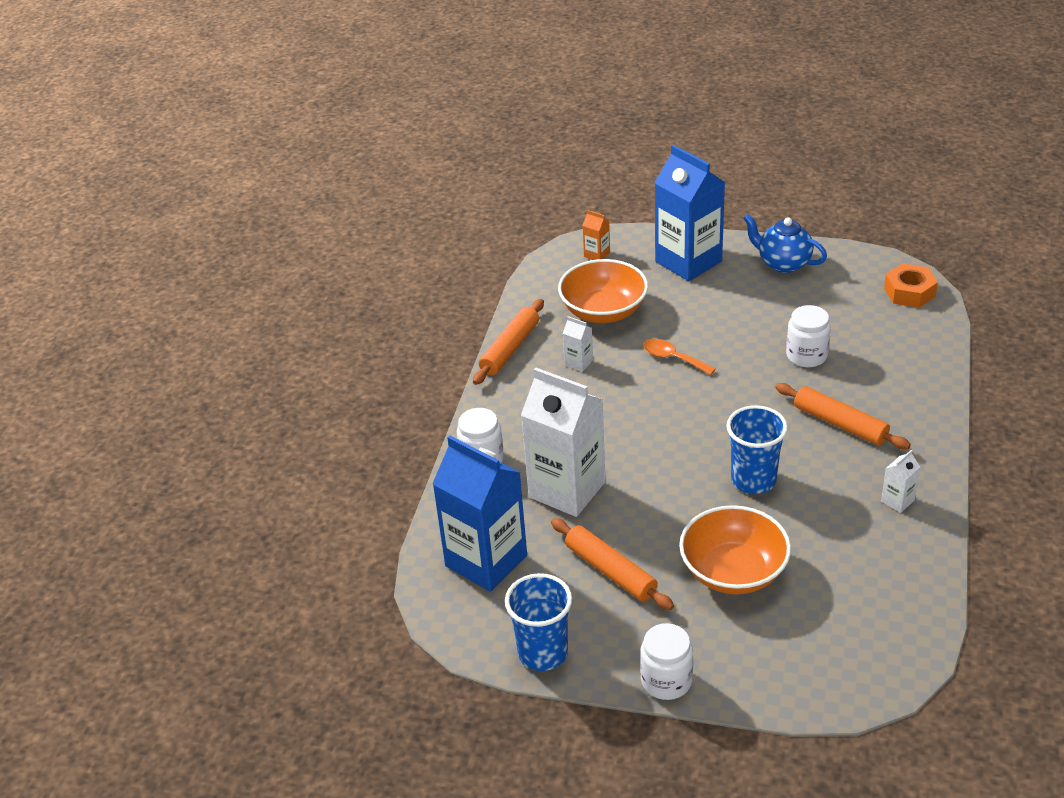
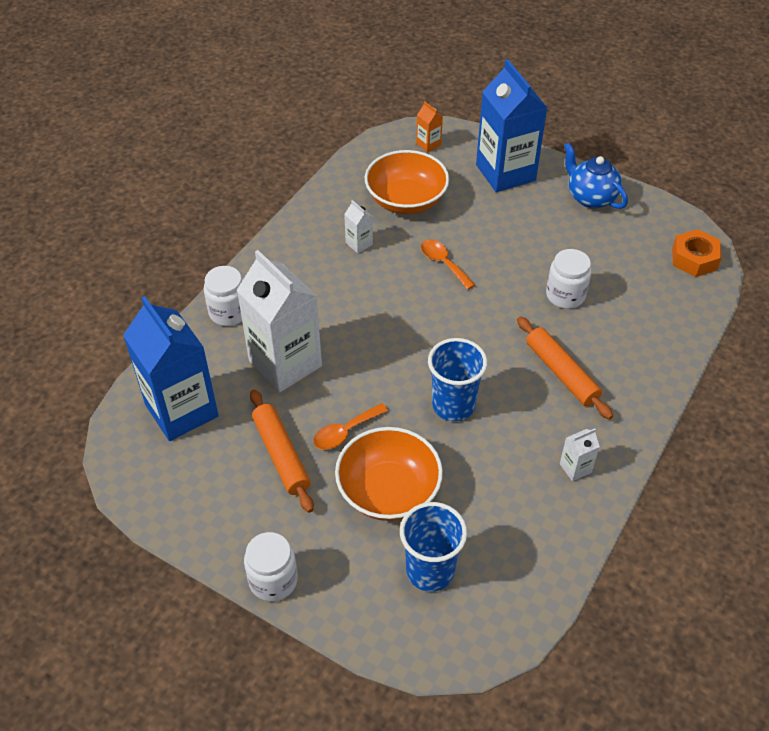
camera: 15 degrees right, 10 degrees up
(510, 348) = (307, 213): orange rolling pin -> none
(543, 653) = (182, 516): blue cup -> blue cup (430, 570)
(662, 533) = (345, 432): none -> orange spoon

